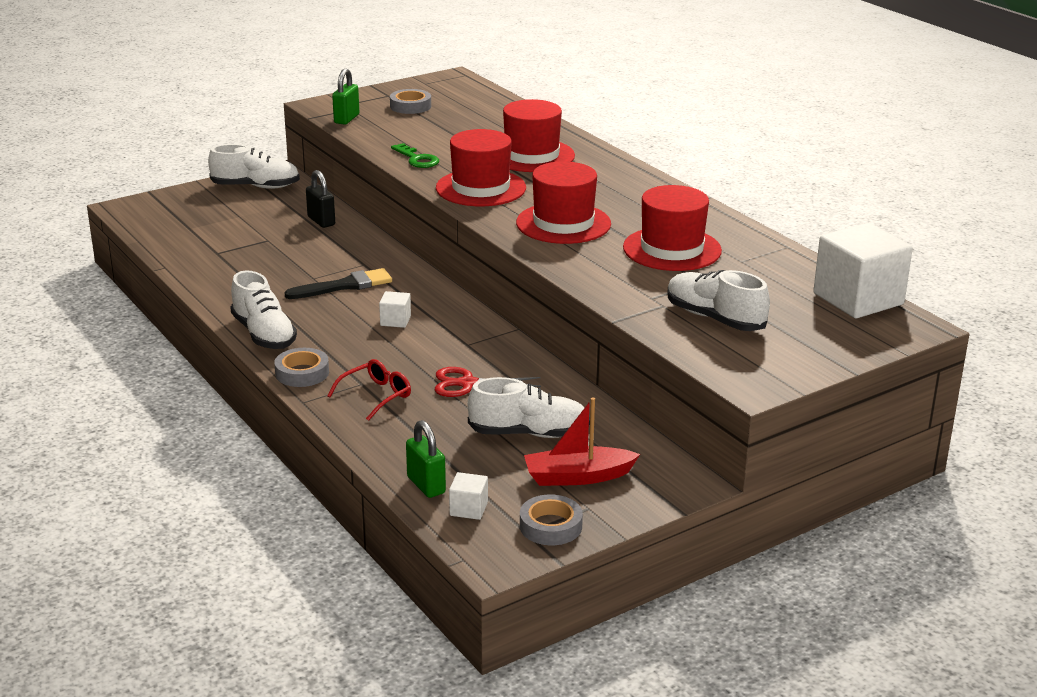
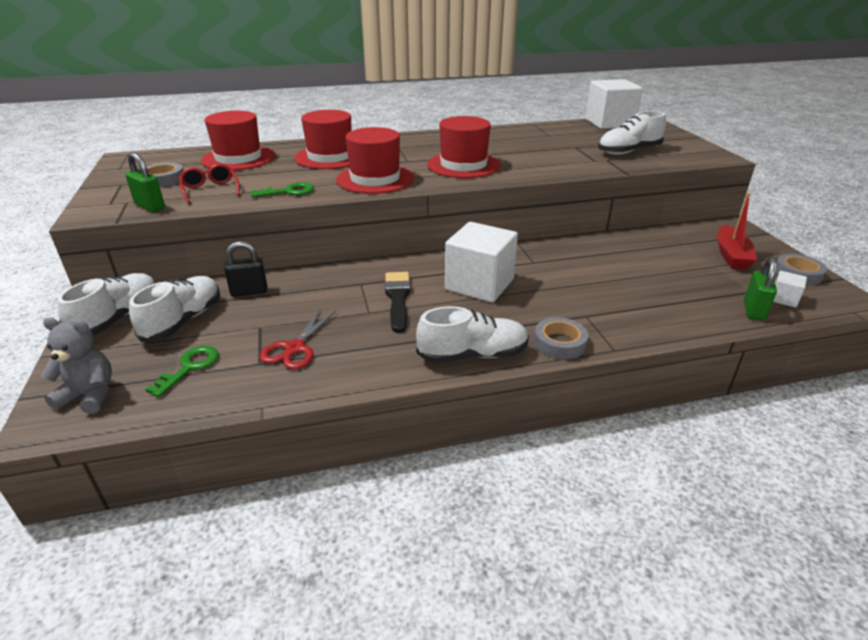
camera: 70 degrees left, 5 degrees up
(158, 209) = (89, 395): none -> grey teddy bear
(201, 230) = (189, 368): none -> green key
(376, 395) = (609, 311): red glasses -> red glasses (210, 190)
(395, 321) = (479, 284): white cube -> white cube, size x2.30
(426, 485) = (753, 310): green padlock -> green padlock turned 60 degrees counterclockwise
(468, 384) = (597, 271): red scissors -> red scissors (295, 348)
(529, 433) = (673, 261): white shoe -> white shoe (183, 321)
(672, 249) = (524, 146): red hat -> red hat (238, 158)

